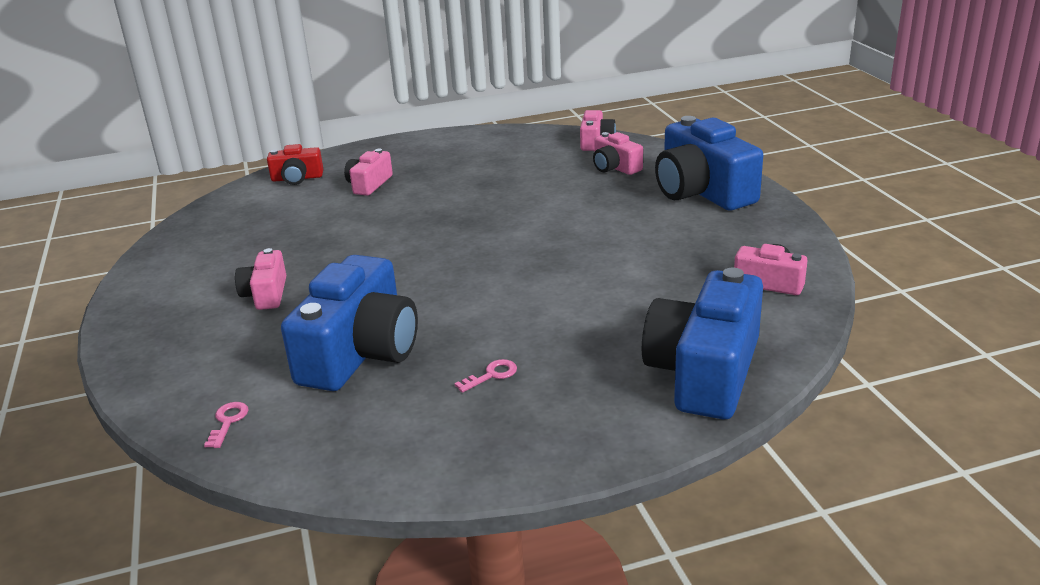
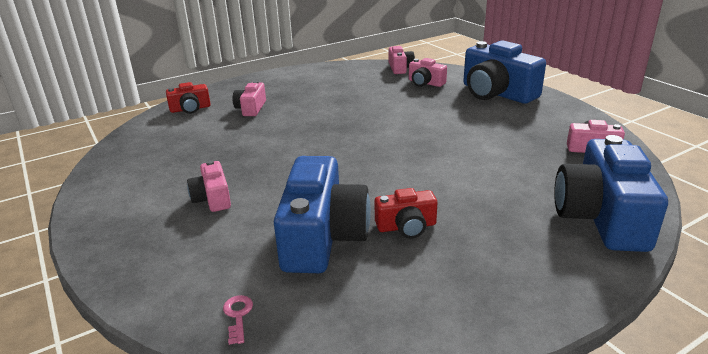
camera: 15 degrees left, 0 degrees up
(461, 353) = (406, 226): none -> red camera
(491, 375) = (443, 241): pink key -> none

